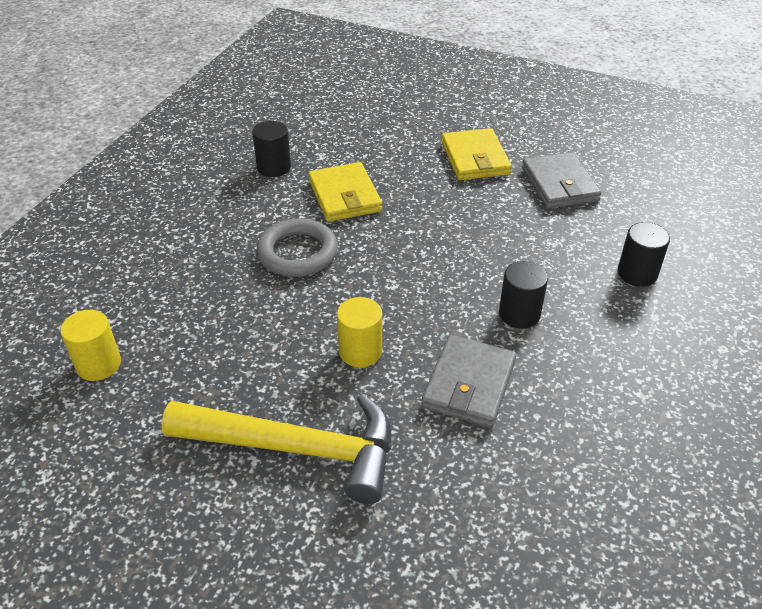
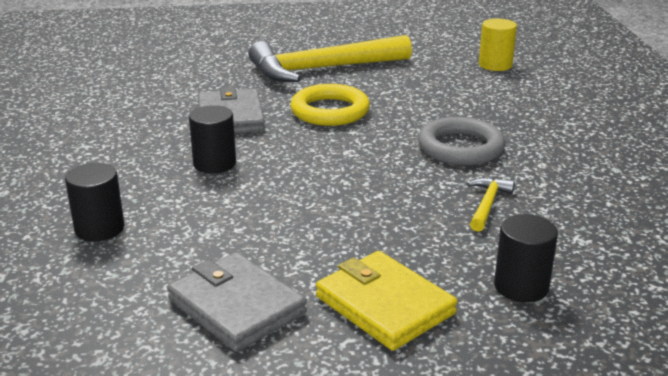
camera: 150 degrees right, 15 degrees down
(274, 167) = (606, 208): black cylinder -> black cylinder (521, 286)
(345, 196) = (487, 204): yellow wallet -> yellow hammer
(360, 351) = (330, 111): yellow cylinder -> yellow ring

